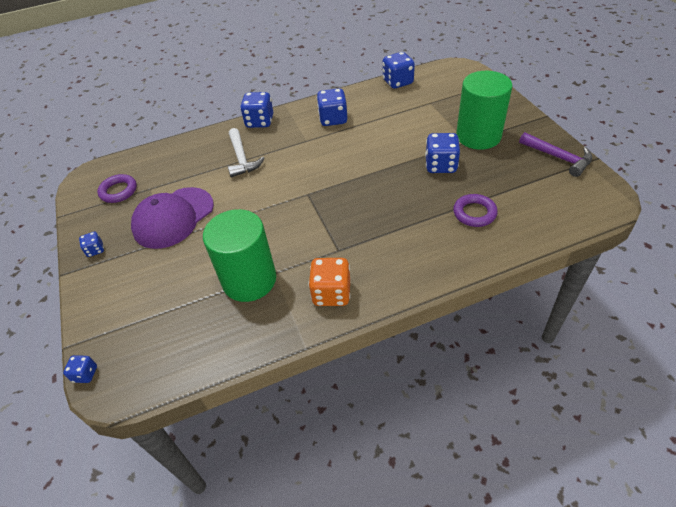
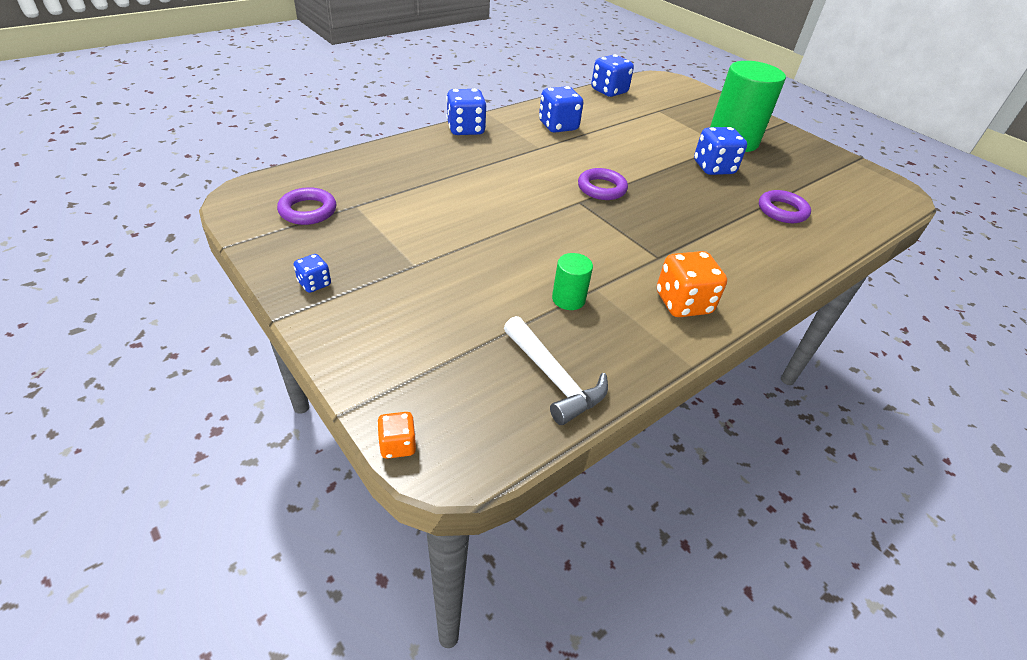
camera: 25 degrees left, 5 degrees down
(85, 374) = (397, 445): blue dice -> orange dice
(173, 218) = (413, 237): purple cap -> none
(242, 159) = (468, 168): white hammer -> white hammer (554, 379)
(249, 280) = (568, 299): green cylinder -> green cylinder, size x0.45
(332, 182) = (601, 188): none -> purple ring
(558, 158) = (826, 158): purple hammer -> none

